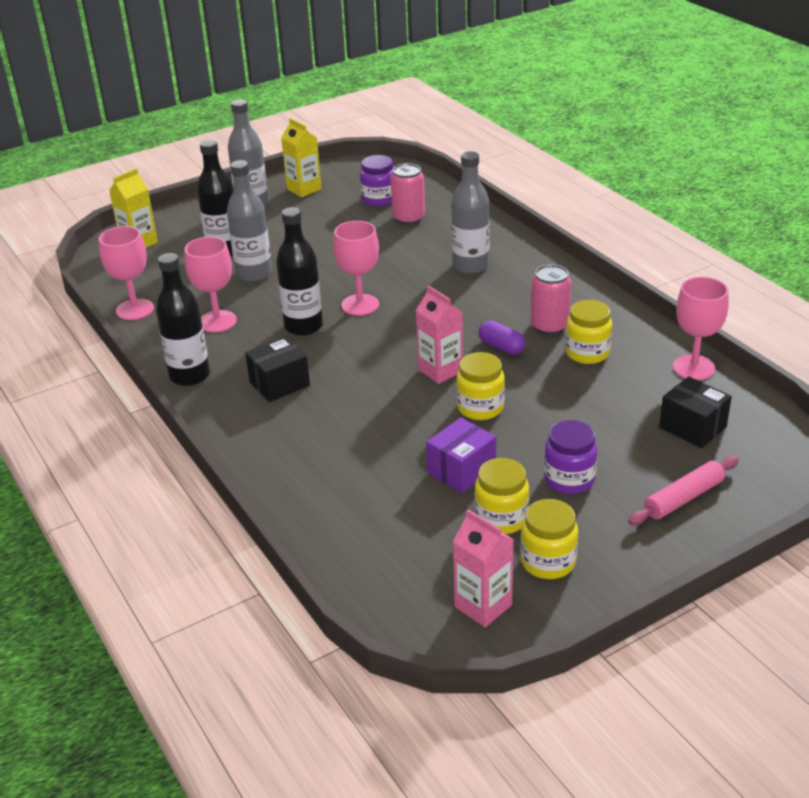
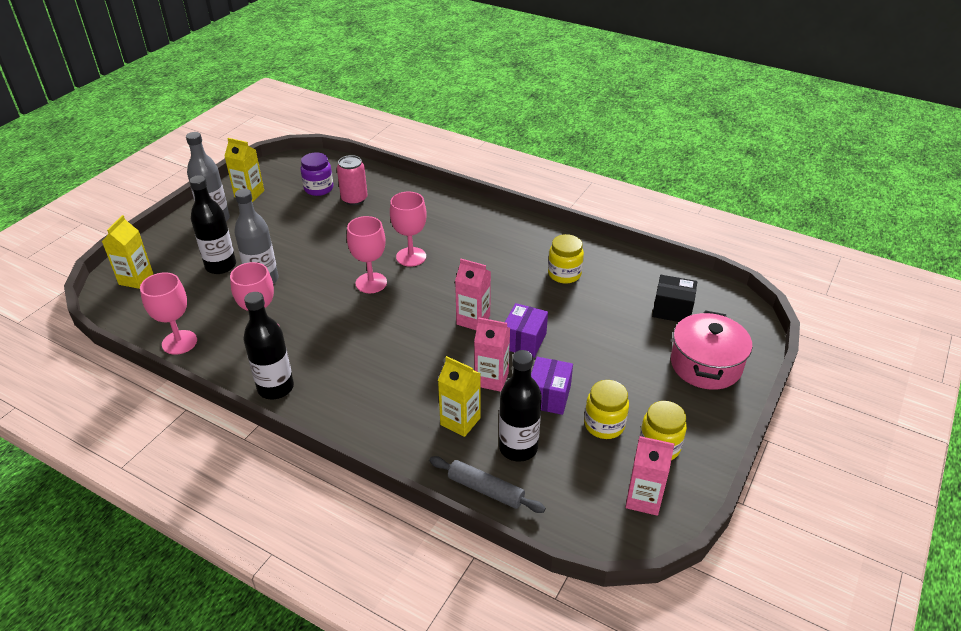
camera: 30 degrees left, 5 degrees up
(279, 384) = (357, 371): black box -> none
(303, 326) = (339, 314): black bottle -> black bottle (518, 448)
(318, 535) = (485, 490): none -> grey rolling pin
(345, 463) = (460, 421): none -> yellow carton
(412, 434) = (491, 379): none -> pink carton
(470, 266) = (431, 227): grey bottle -> none
(480, 408) = (524, 341): yellow jar -> purple box
(501, 347) = (502, 287): purple capsule -> none
(549, 326) = (523, 260): pink can -> none
(569, 479) = (625, 377): purple jar -> none
(683, 498) = (705, 365): pink rolling pin -> pink pot
(694, 368) = (640, 264): pink goblet -> pink goblet (411, 257)

